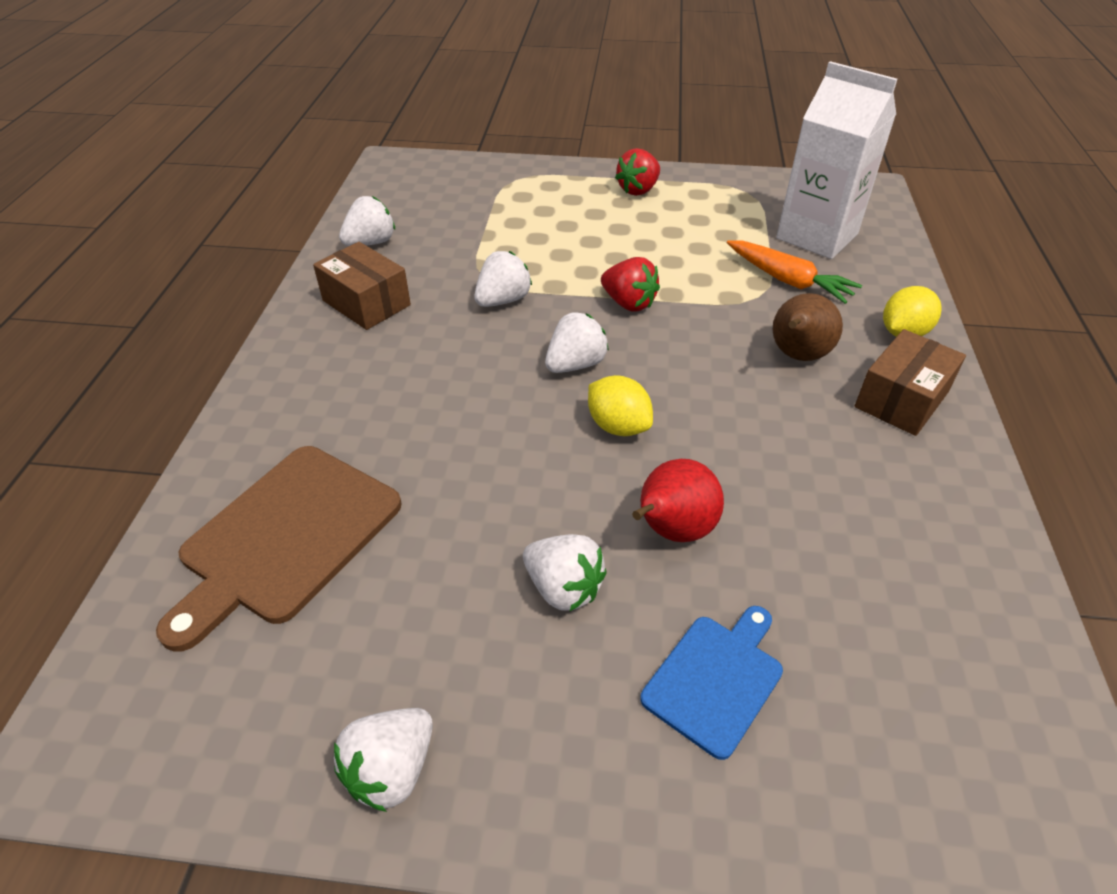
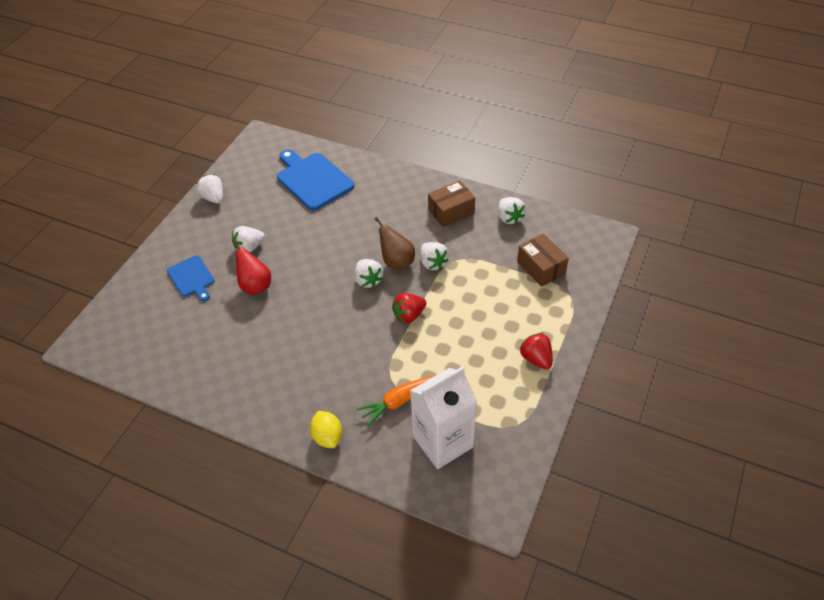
camera: 110 degrees right, 5 degrees up
(286, 537) = (313, 179): brown cutting board -> blue cutting board
(618, 426) = (320, 285): yellow lemon -> none
(797, 356) = (333, 374): brown pear -> brown pear (397, 262)
(901, 399) = (280, 405): brown box -> brown box (541, 267)

